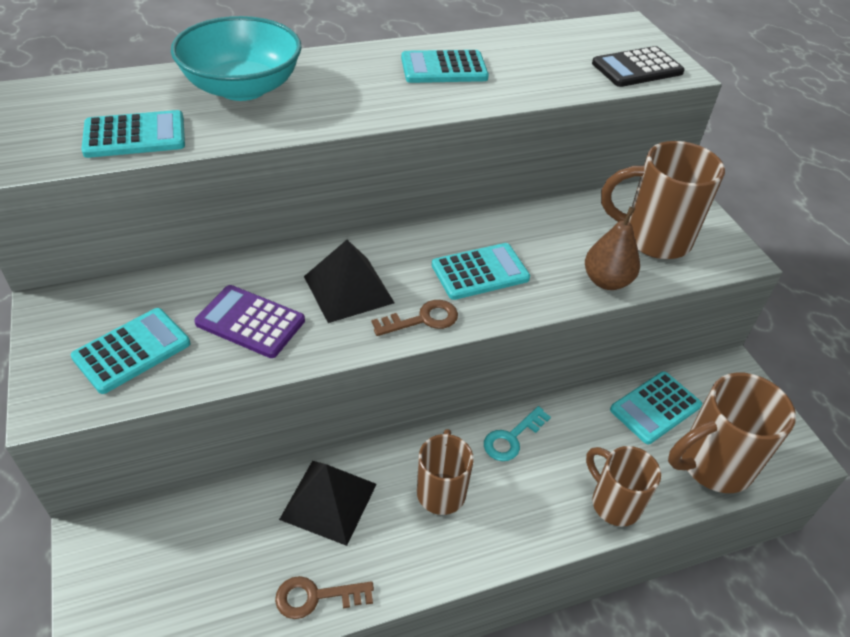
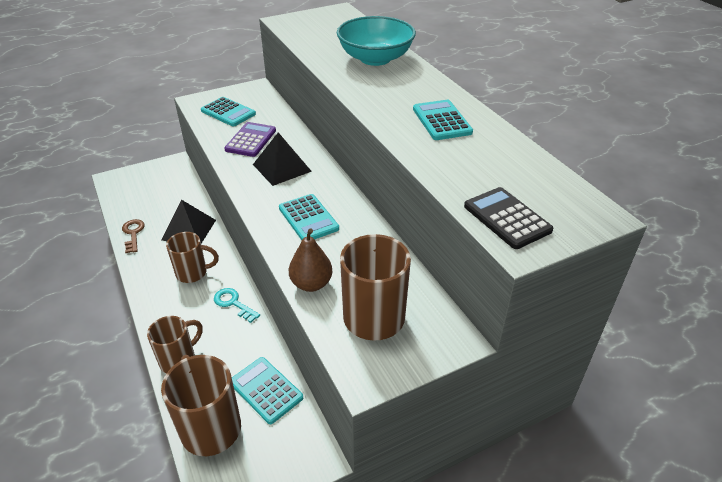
camera: 85 degrees right, 5 degrees down
(135, 136) = (313, 41): turquoise calculator -> none
(422, 319) = (259, 198): brown key -> none

